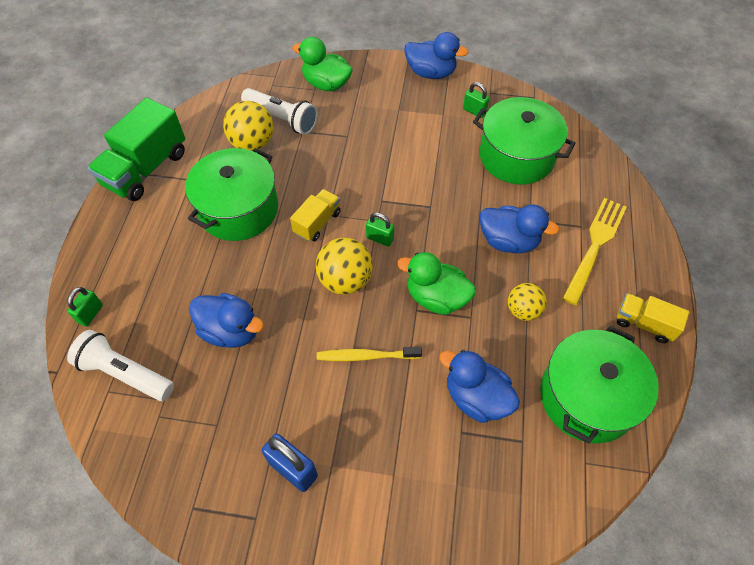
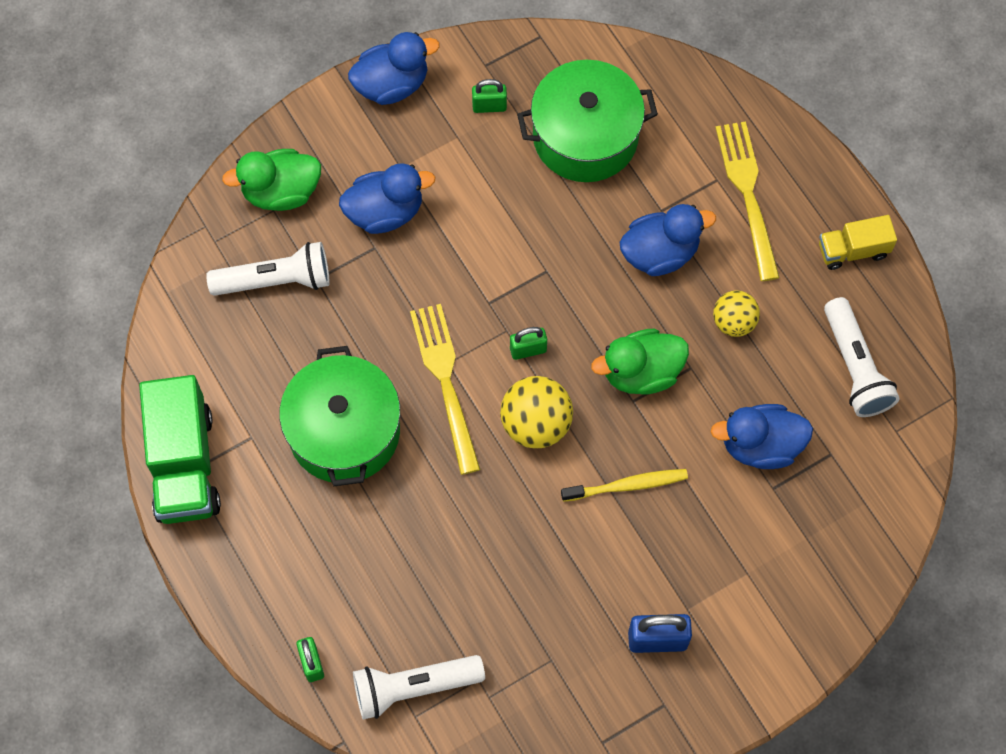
camera: 40 degrees left, 10 degrees up
(231, 331) = (473, 565): blue duck -> blue duck (385, 212)
(252, 143) = (274, 339): yellow ball -> none
(317, 223) = (445, 382): yellow truck -> yellow fork
(366, 356) = (627, 485): yellow toothbrush -> yellow toothbrush turned 150 degrees counterclockwise
(587, 397) = (855, 367): green pot -> white flashlight

